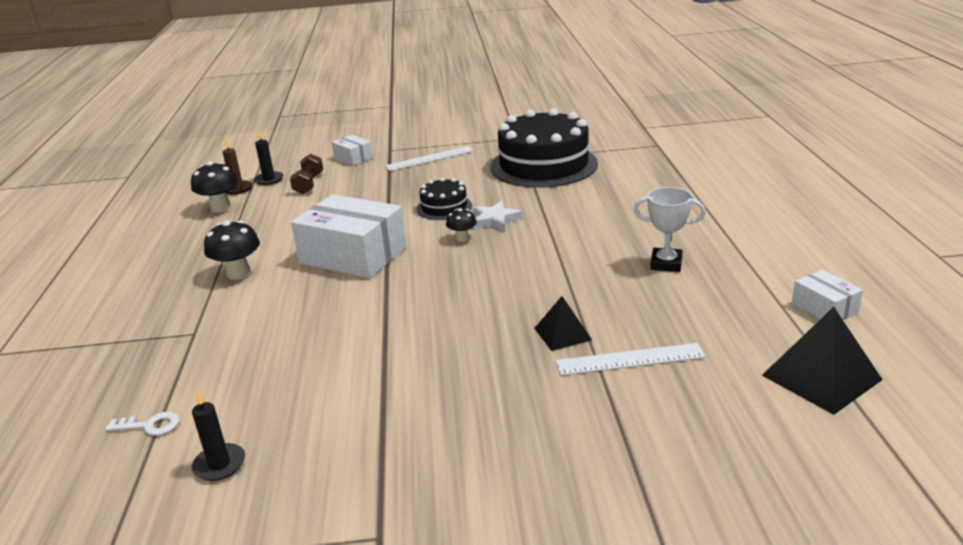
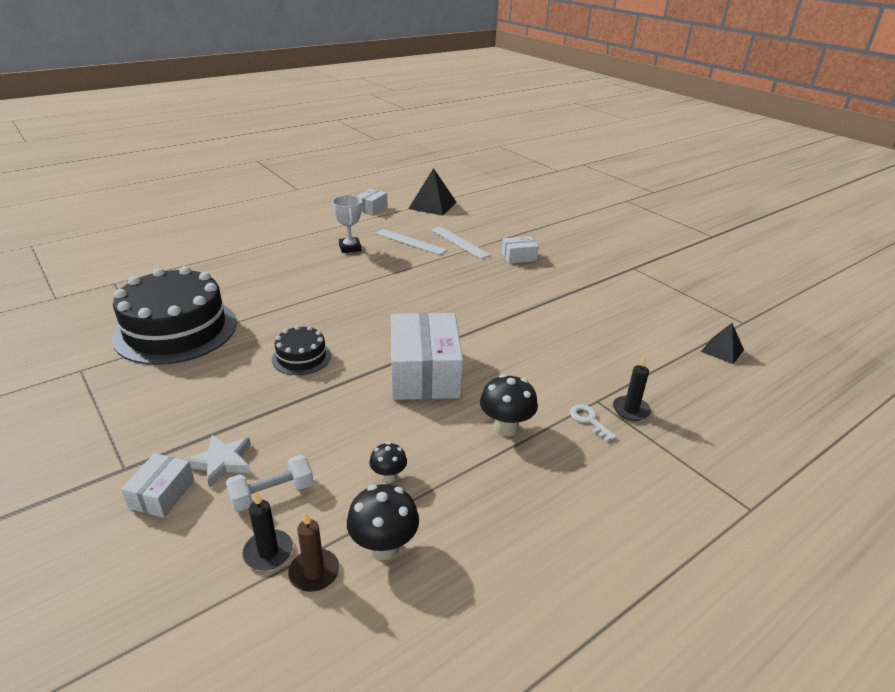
camera: 125 degrees left, 5 degrees up
(150, 426) = (678, 362): white key -> white key (589, 420)
(219, 465) = (662, 322): black candle -> black candle (630, 410)
(308, 184) = (272, 494): brown dumbbell -> white dumbbell
(429, 158) = (160, 416): white ruler -> white ruler (410, 242)
(462, 238) = (359, 328): black mushroom -> black mushroom (388, 476)
(495, 220) = (316, 323): white star -> white star (222, 462)
(533, 404) = (519, 257): none -> white box
(562, 334) = (454, 262): black pyramid -> black pyramid (722, 350)

